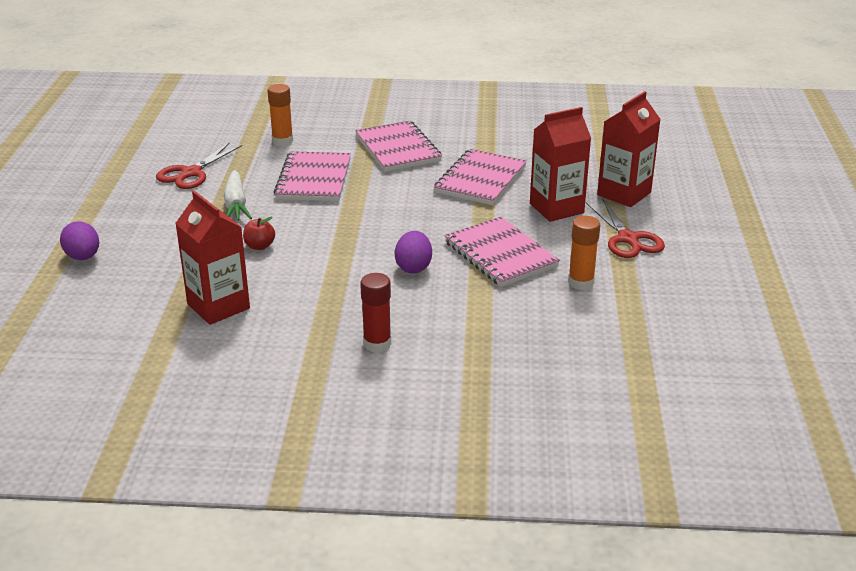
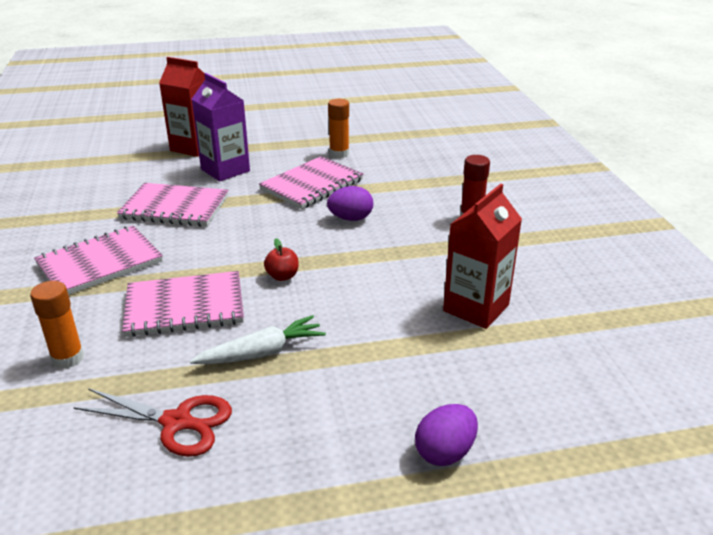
camera: 105 degrees left, 0 degrees up
(259, 246) = (352, 310): red apple -> red apple (282, 276)
(556, 208) = (225, 170): red carton -> purple carton
(628, 239) = (268, 142): red scissors -> none

